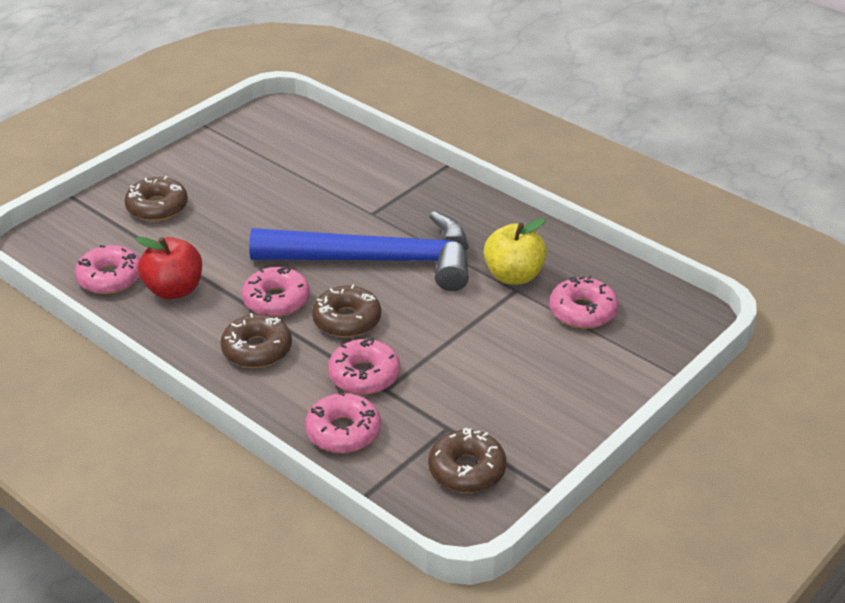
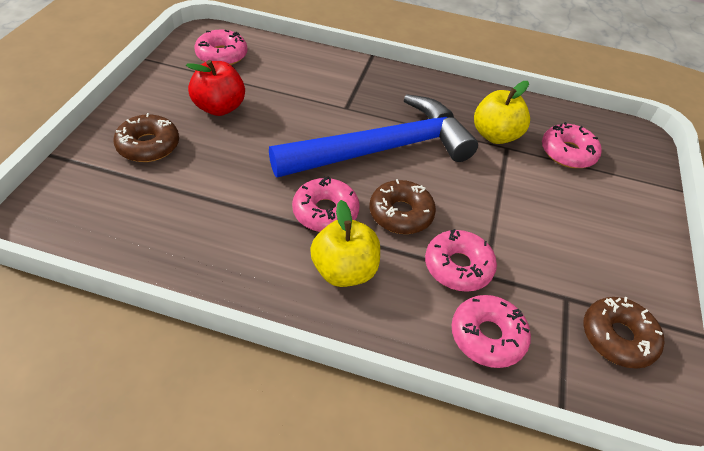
camera: 30 degrees left, 10 degrees up
(110, 278) = (144, 234): pink donut -> pink donut (222, 55)
(174, 290) = (220, 229): red apple -> red apple (219, 107)
(257, 349) = (344, 271): brown donut -> yellow apple

